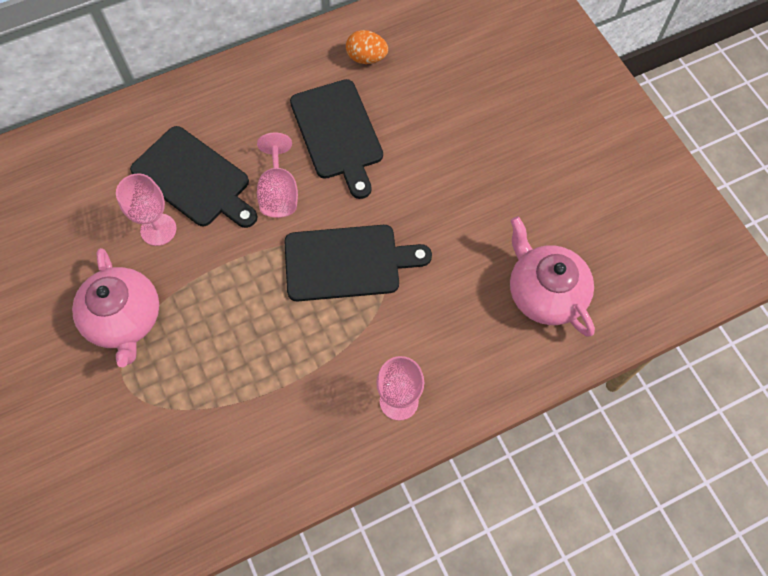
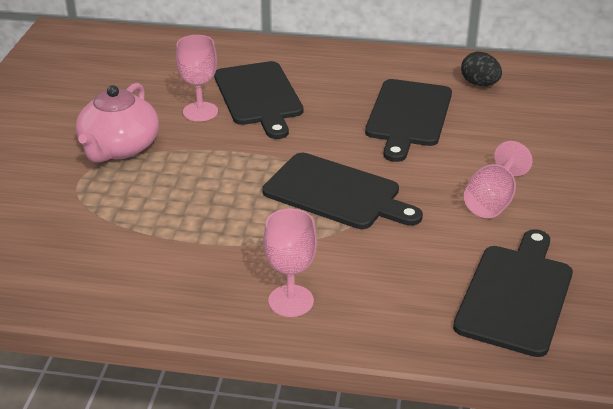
camera: 35 degrees right, 30 degrees down
(279, 193) = (320, 130): pink goblet -> pink goblet (492, 201)
(366, 58) = (479, 84): orange egg -> black egg
(544, 292) = (516, 295): pink teapot -> black cutting board

